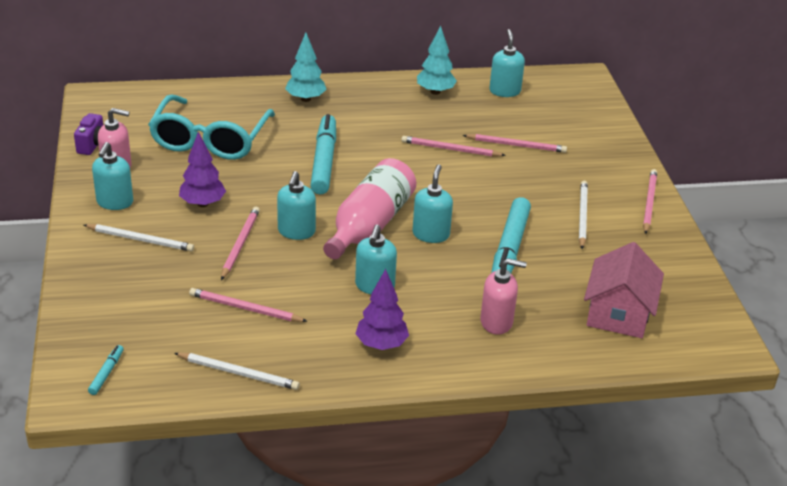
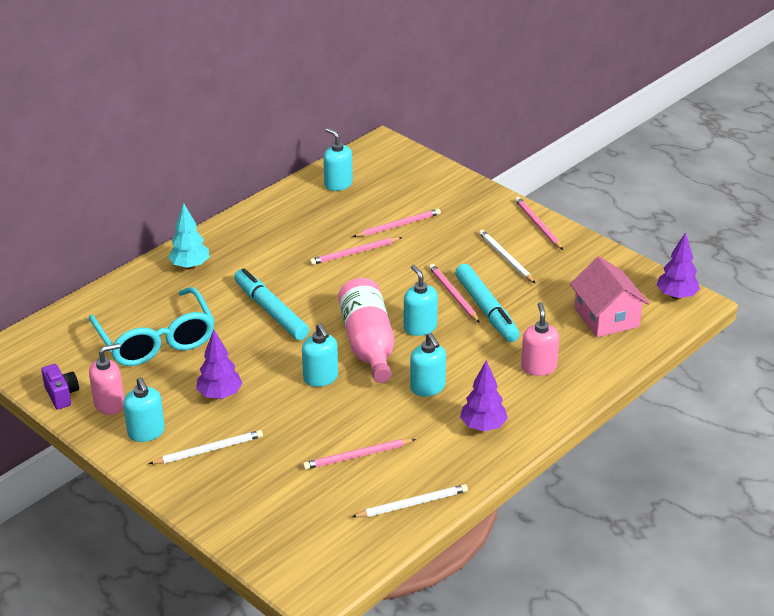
camera: 35 degrees left, 0 degrees up
(106, 373) = (318, 561): turquoise marker -> none
(240, 244) = (291, 410): pink pencil -> pink pencil (453, 294)
(435, 92) = (286, 210): turquoise tree -> none
(497, 322) = (538, 367): pink soap dispenser -> pink soap dispenser turned 60 degrees counterclockwise
(717, 330) = (676, 296): none -> purple tree

